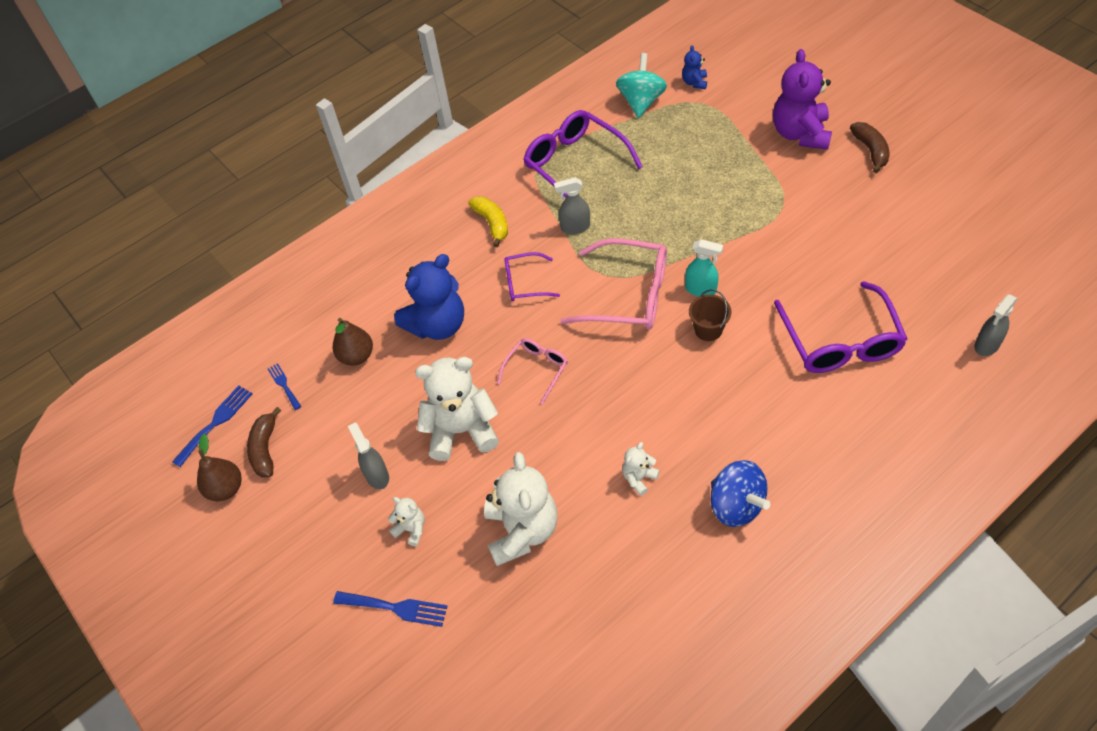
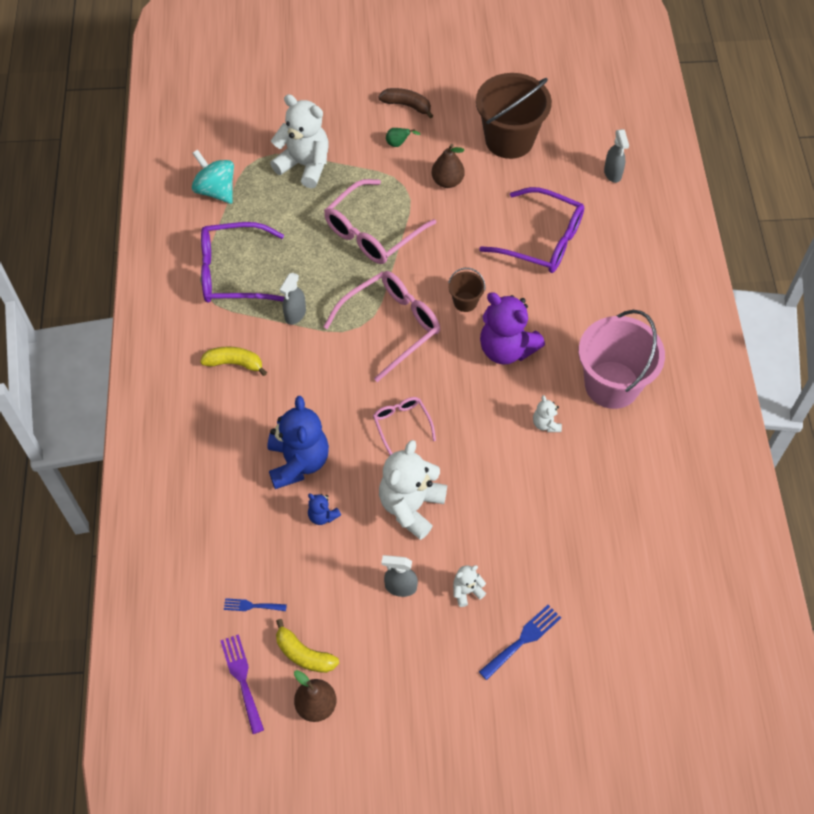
camera: 60 degrees left, 5 degrees up
(216, 422) = (242, 679): blue fork -> purple fork
(265, 449) = (304, 654): brown banana -> yellow banana
(357, 356) = (274, 536): brown pear -> brown pear (447, 181)
(522, 531) = (527, 521): white teddy bear -> white teddy bear (305, 165)
(525, 283) = (315, 380): purple glasses -> none
(694, 82) = (234, 147): blue teddy bear -> blue teddy bear (322, 516)
(701, 289) = (428, 281): turquoise spray bottle -> none
(709, 219) = (372, 232): none -> pink glasses
(736, 505) = (612, 385): blue spinning top -> pink bucket
(800, 134) = (351, 128): purple teddy bear -> purple teddy bear (506, 349)
(822, 173) = (398, 144): none -> green pear
(924, 242) = (509, 140): none -> brown bucket

